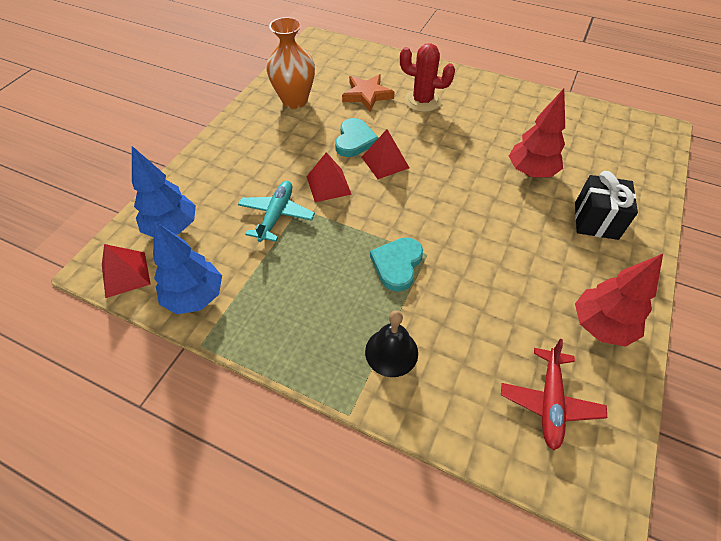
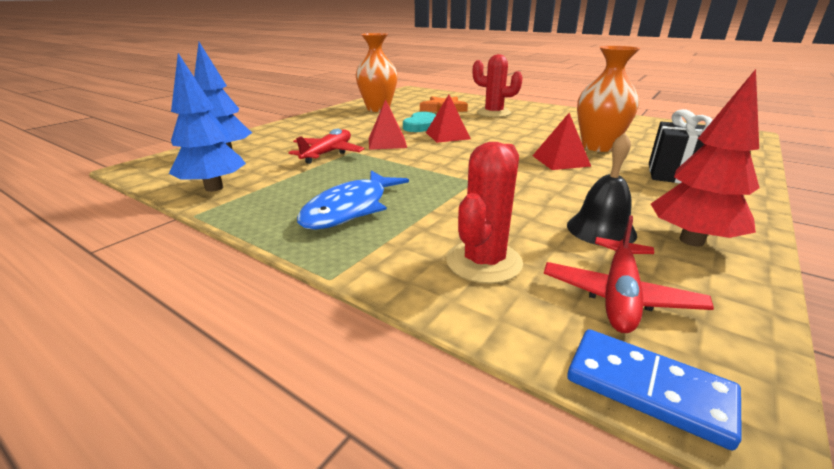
camera: 10 degrees right, 25 degrees down
(125, 274) = (160, 172): red pyramid -> red pyramid (560, 161)
(276, 215) = (328, 153): turquoise plane -> red plane
(332, 316) = (350, 209): none -> blue fish
(391, 352) = (408, 237): black bell -> black bell (601, 229)
(397, 265) = (438, 184): turquoise heart -> none
(455, 377) = (483, 262): none -> red cactus
(530, 172) = (598, 146): red tree -> orange vase
(565, 487) = (648, 388): none -> blue domino

